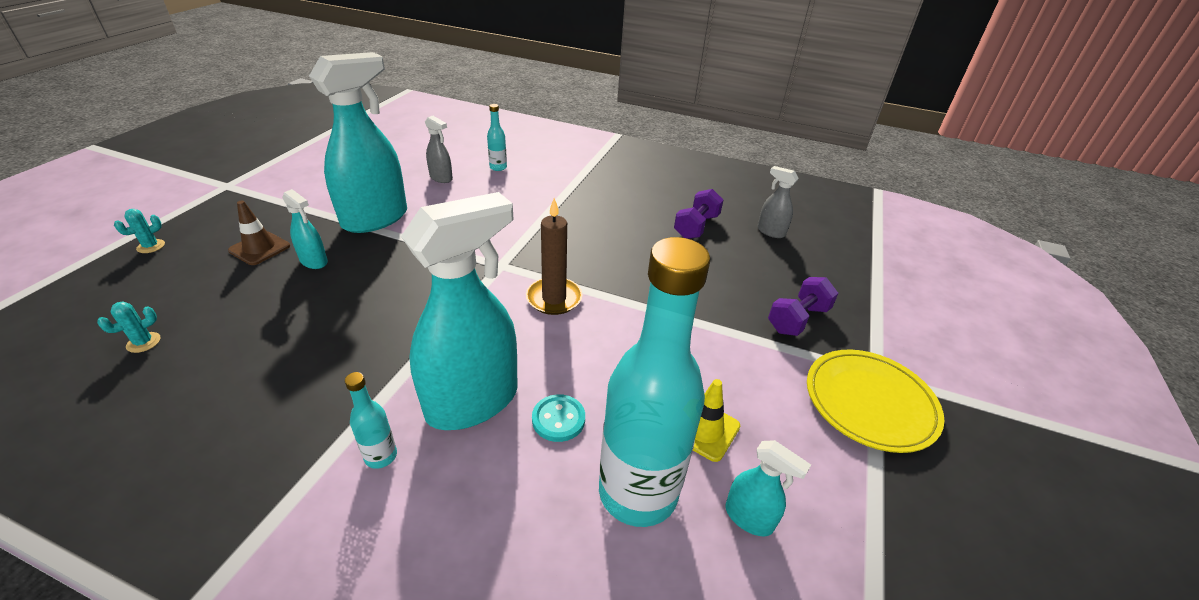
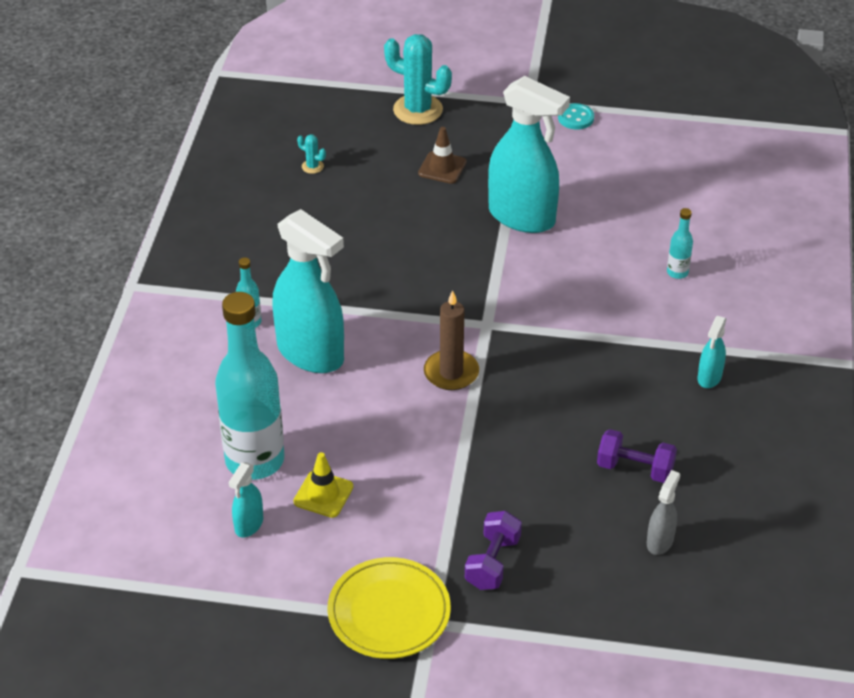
camera: 80 degrees right, 5 degrees up
(151, 246) = (418, 110): turquoise cactus -> turquoise cactus, size x2.32
(314, 261) = (438, 206): turquoise spray bottle -> turquoise spray bottle (709, 377)
(441, 178) = (626, 235): grey spray bottle -> none
(558, 419) = (308, 405): turquoise button -> turquoise button (575, 118)
(797, 319) = (492, 562): purple dumbbell -> purple dumbbell turned 75 degrees clockwise

